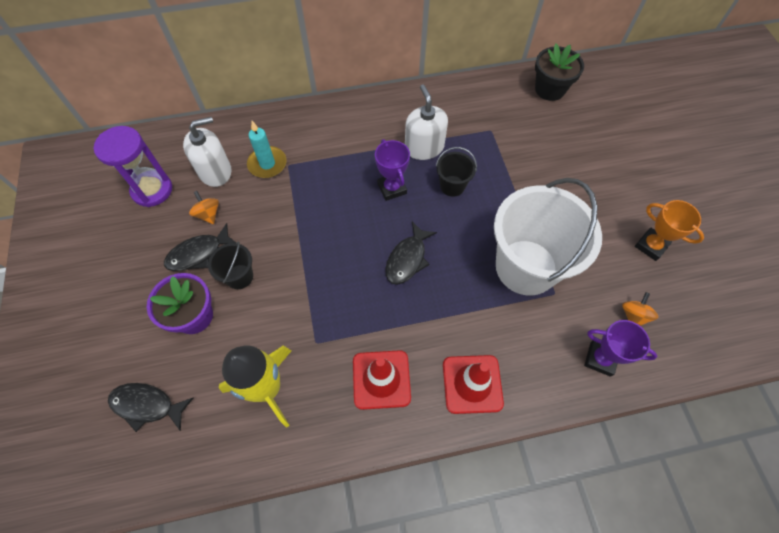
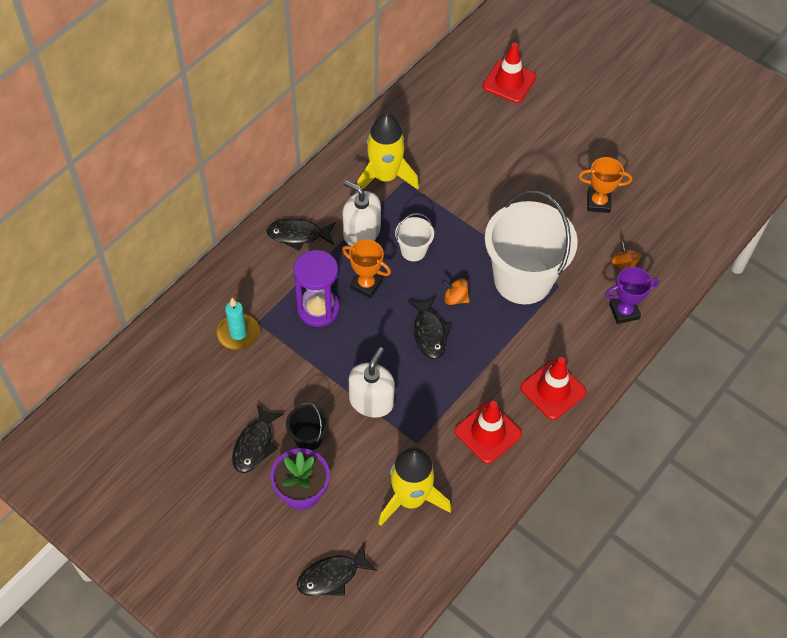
camera: 40 degrees left, 5 degrees down
(152, 190) = (155, 424): purple hourglass -> purple hourglass (318, 309)
(208, 214) = (229, 409): orange spinning top -> orange spinning top (455, 298)
(215, 171) = (197, 370): white soap dispenser -> white soap dispenser (371, 401)
(375, 121) = (298, 235): none -> black fish
(392, 188) = (366, 285): purple trophy -> orange trophy
(452, 186) = (413, 250): black bucket -> white bucket
(478, 118) = (385, 177): none -> yellow rocket
(549, 89) = (422, 113): black flower pot -> none
(644, 105) = (509, 82): none -> red traffic cone

